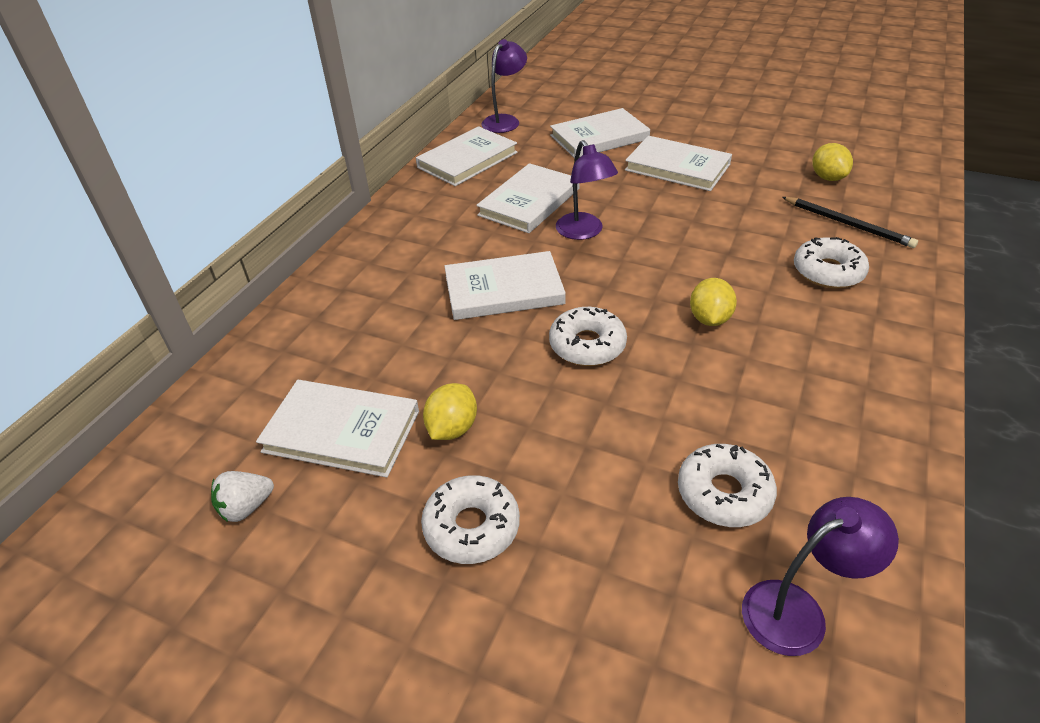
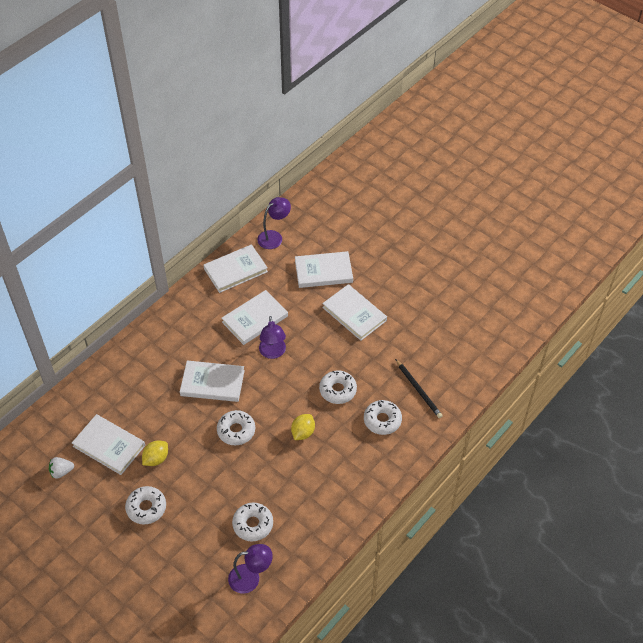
camera: 15 degrees right, 10 degrees up
(723, 252) = (338, 390): none -> white donut
(827, 178) = (435, 349): yellow lemon -> none

